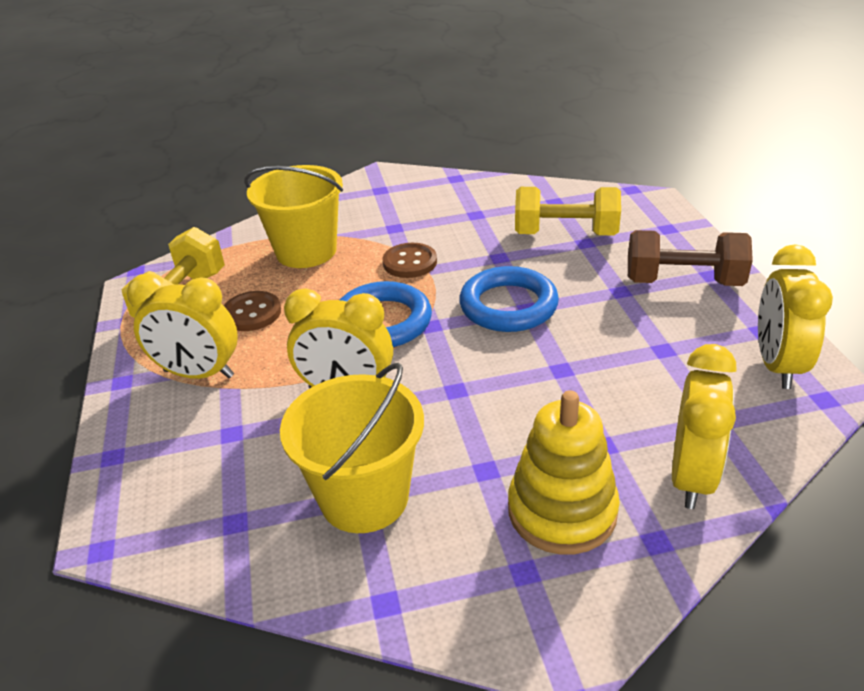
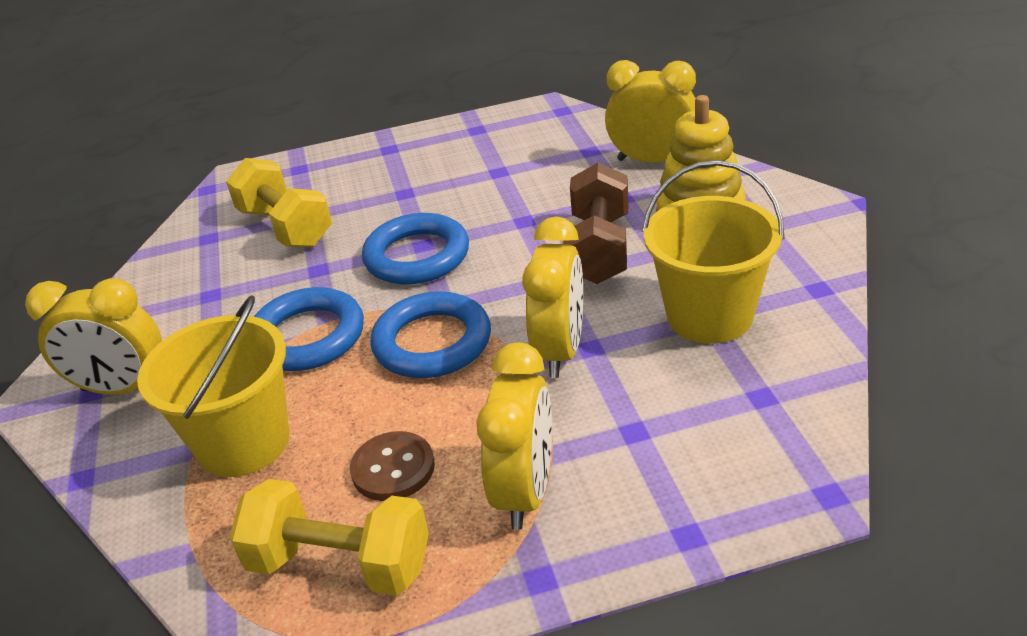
camera: 90 degrees left, 0 degrees up
(410, 262) = (308, 336): brown button -> blue ring
(565, 234) = (286, 227): yellow dumbbell -> yellow dumbbell turned 45 degrees counterclockwise
(683, 282) = (397, 161): brown dumbbell -> brown dumbbell (599, 249)
(777, 365) = (522, 125): yellow clock -> yellow clock (123, 389)

